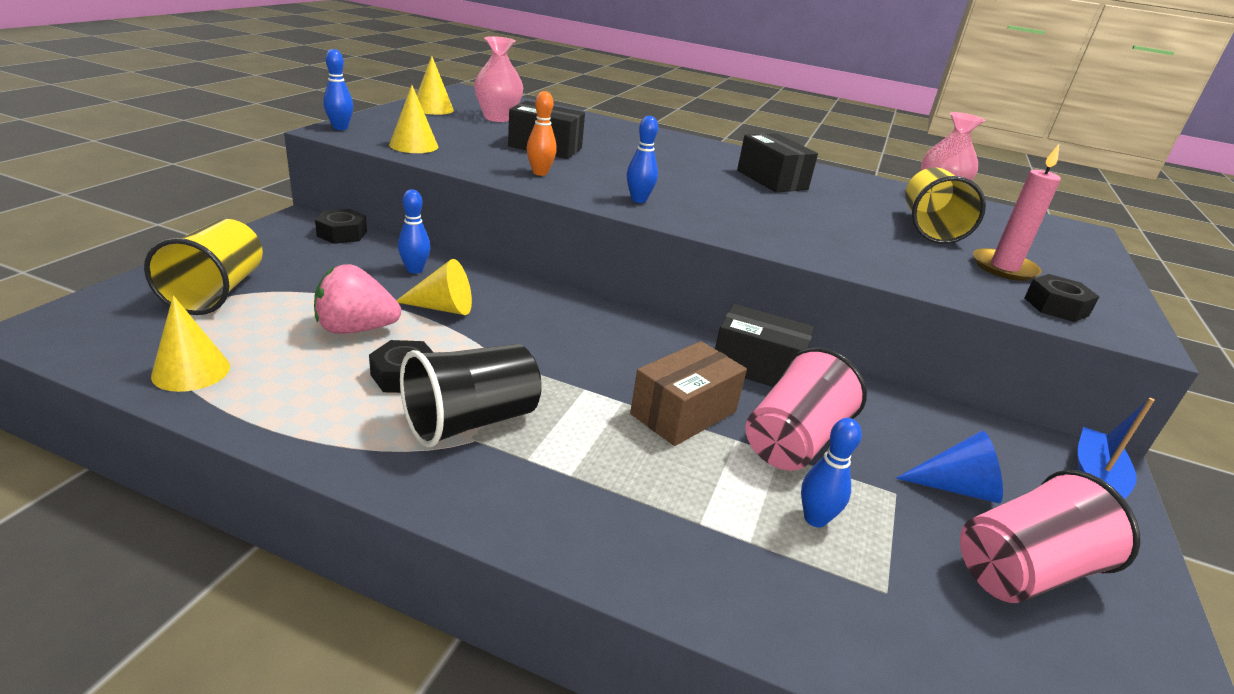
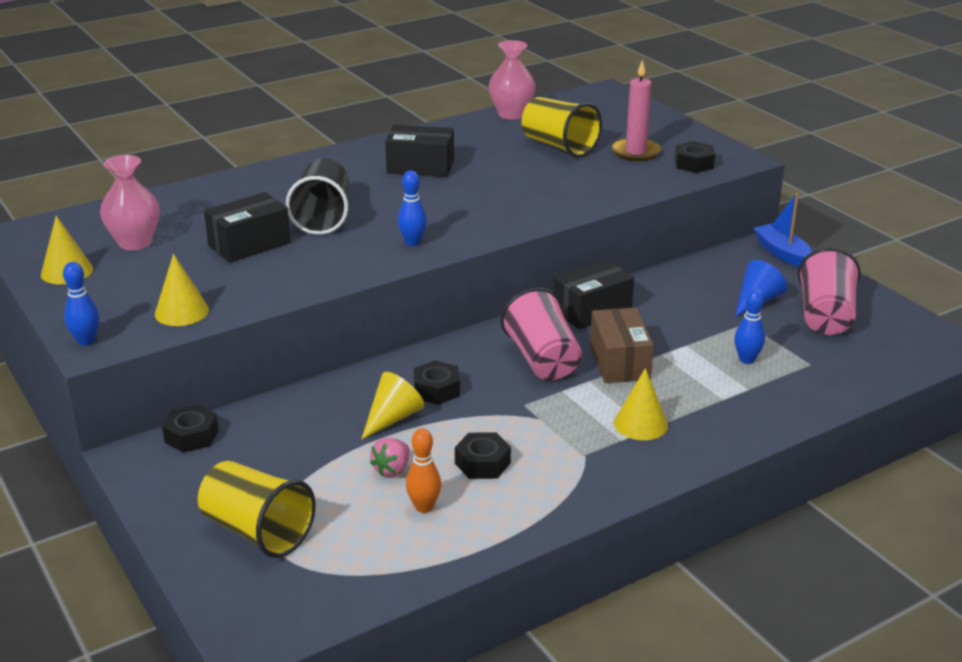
camera: 50 degrees left, 0 degrees up
(191, 371) = (393, 564): yellow cone -> yellow cone (640, 424)
(356, 329) = (392, 469): pink strawberry -> pink strawberry, size x0.61
(415, 270) = (310, 414): blue bowling pin -> none
(471, 421) = (563, 450): black cup -> black cup (323, 217)
(510, 317) = (436, 390): none -> black nut
(540, 173) = (314, 267): orange bowling pin -> orange bowling pin (424, 507)
(793, 441) = (677, 334): pink cup -> pink cup (542, 360)

